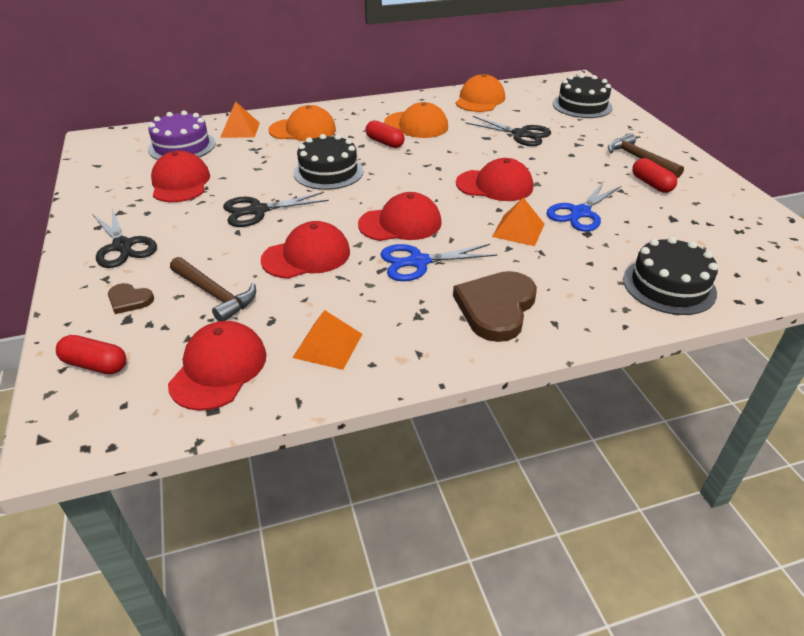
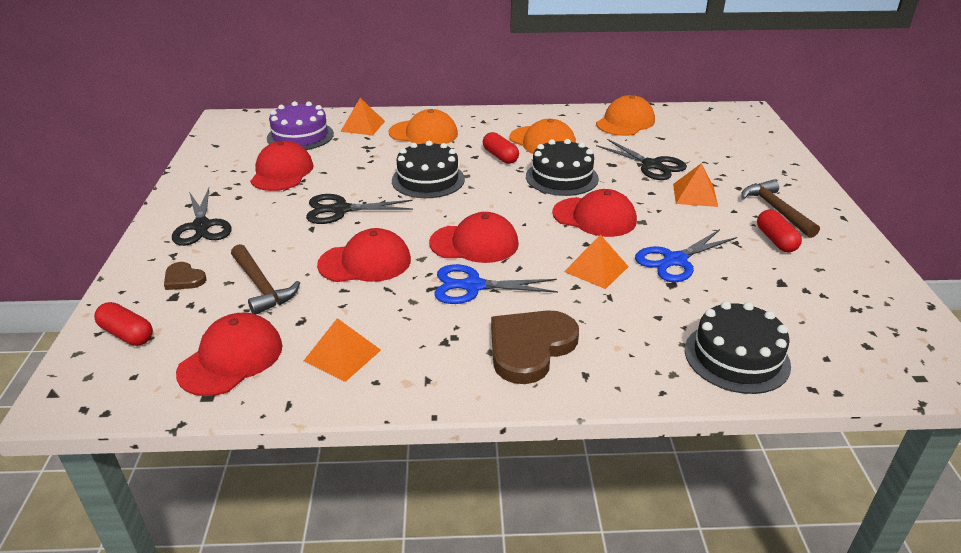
camera: 15 degrees right, 5 degrees down
(568, 155) = (695, 195): none -> orange pyramid
(582, 106) = (739, 141): black cake -> black cake (562, 177)

